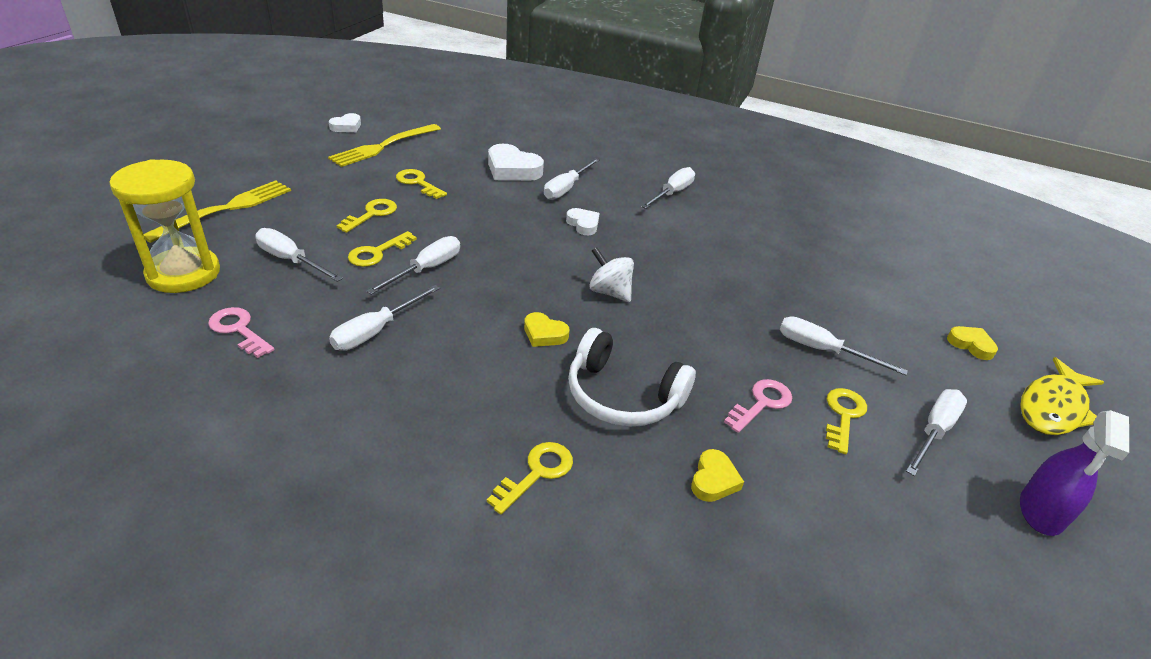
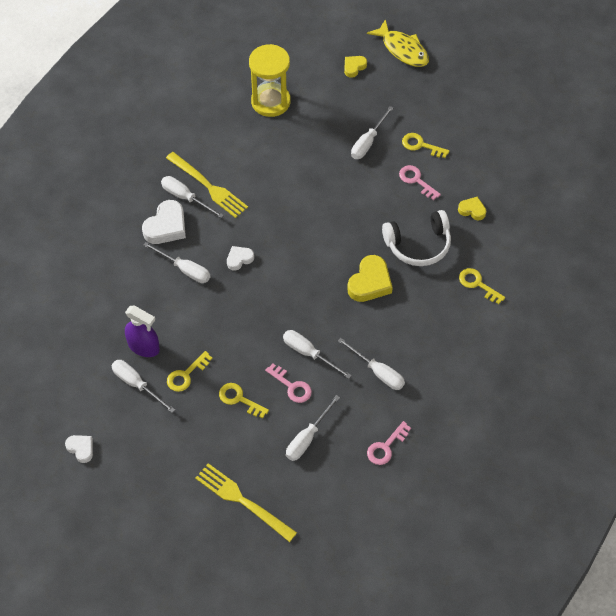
camera: 85 degrees left, 20 degrees up
(183, 273) = (330, 499): yellow hourglass -> yellow hourglass (270, 101)
(377, 253) = (292, 386): yellow key -> pink key
(382, 147) = (121, 411): yellow fork -> yellow fork (209, 187)
(512, 169) = (155, 308): white heart -> white heart (166, 226)
(544, 334) = (370, 282): yellow heart -> yellow heart, size x1.74
(609, 292) = (323, 246): white spinning top -> none
(622, 395) = (418, 244): white headphones -> white headphones turned 45 degrees clockwise
(934, 431) = (427, 109): white screwdriver -> white screwdriver (137, 384)
(1041, 511) = (473, 84): purple spray bottle -> purple spray bottle (143, 346)

